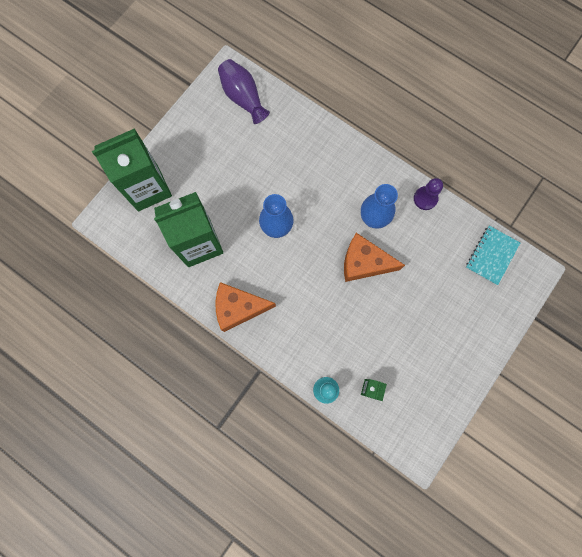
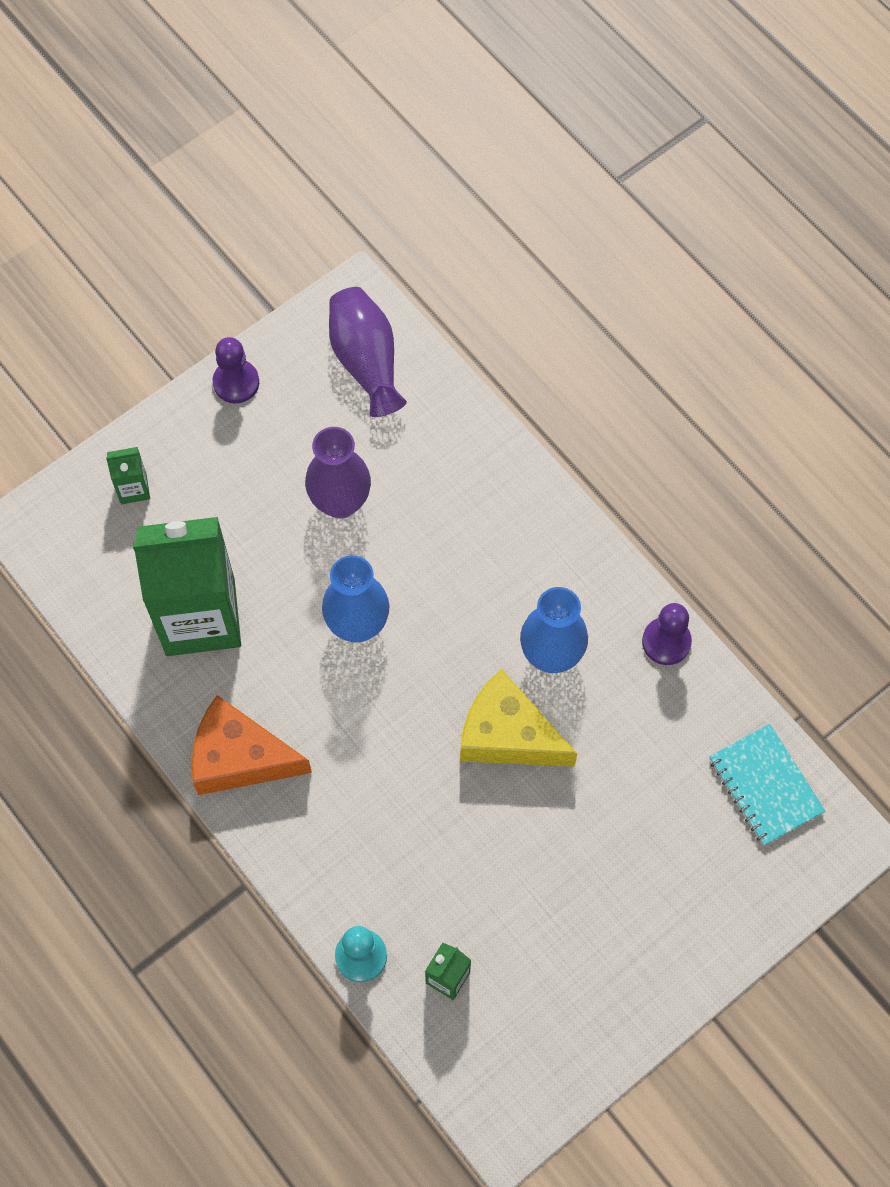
camera: 15 degrees right, 10 degrees down
(148, 188) = (133, 488): green carton -> green carton, size x0.40
(183, 123) = (236, 382): none -> purple pawn
(251, 170) = (340, 502): none -> purple vase
(364, 263) = (508, 735): orange cheese -> yellow cheese
(491, 255) = (765, 785): turquoise notebook -> turquoise notebook turned 75 degrees counterclockwise

